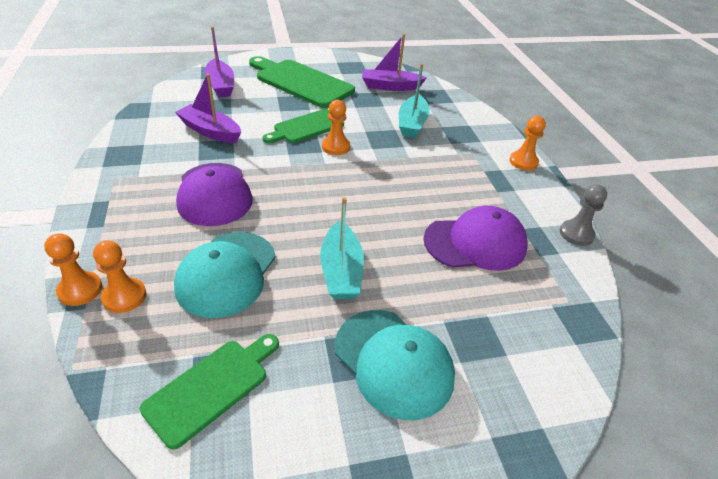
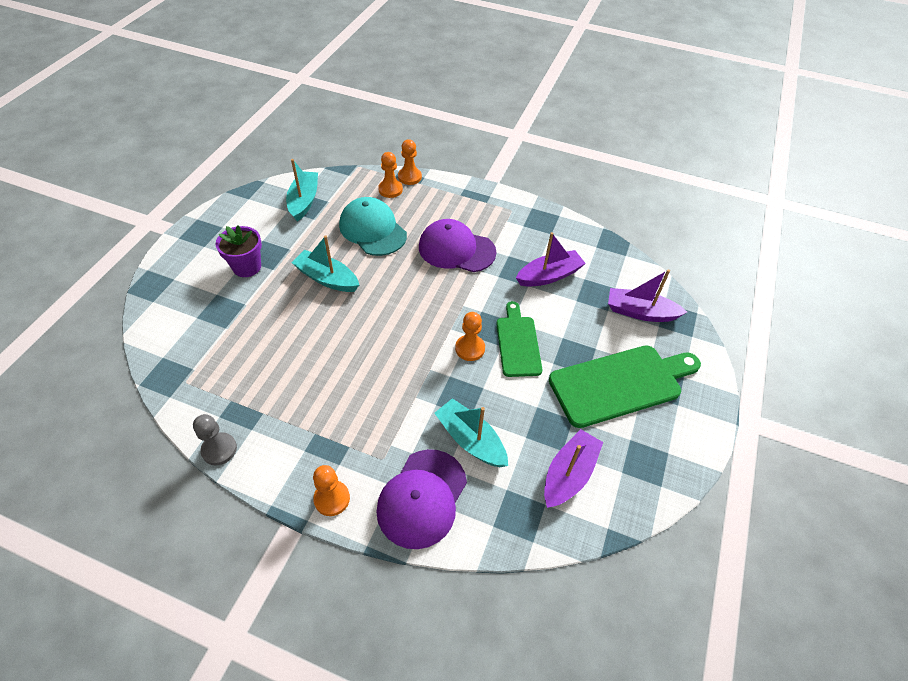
camera: 125 degrees right, 10 degrees up
(211, 387) = (304, 201): green cutting board -> turquoise boat
(393, 362) = (247, 267): turquoise cap -> purple flower pot
(475, 243) = (280, 367): purple cap -> purple cap (422, 498)

